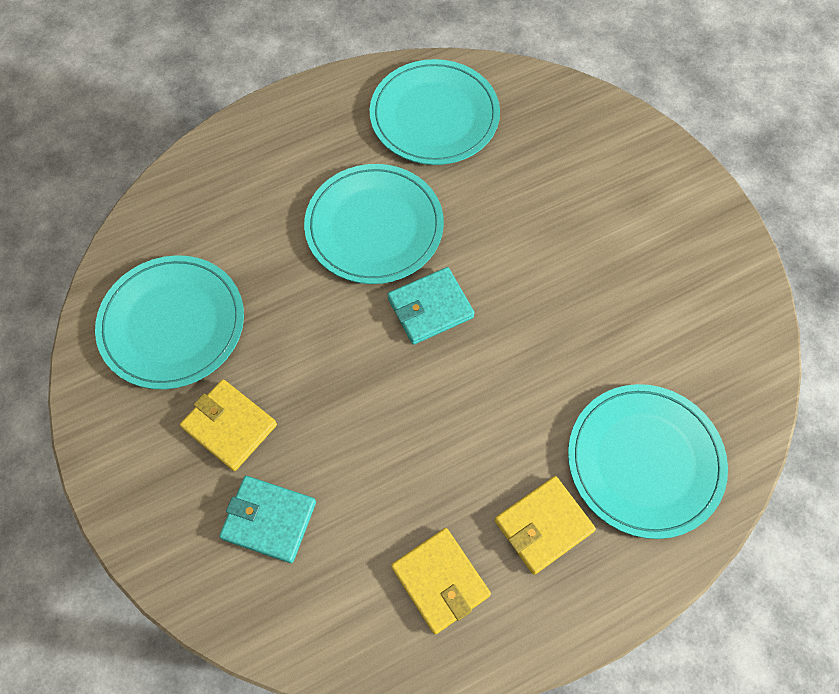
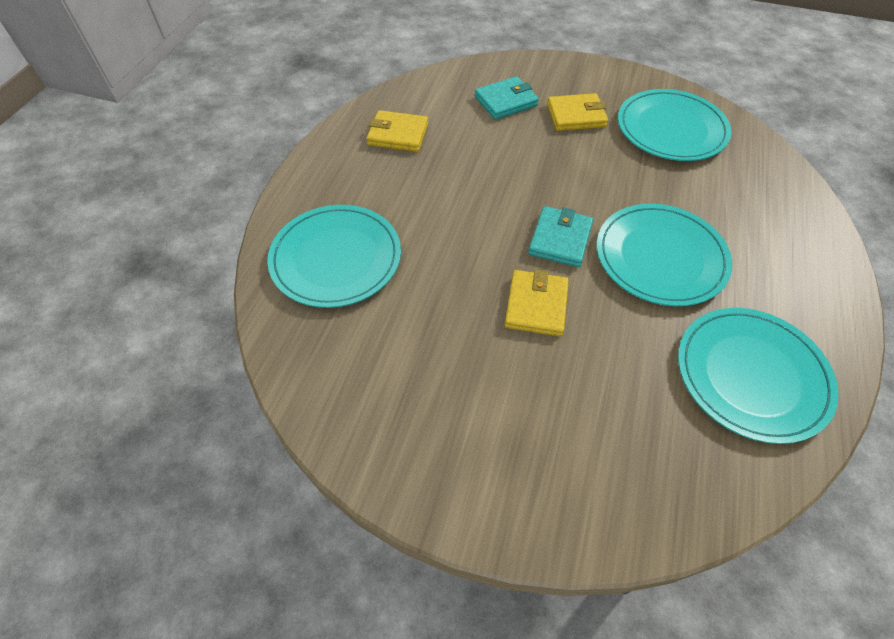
camera: 135 degrees right, 10 degrees down
(543, 526) = (368, 188): yellow wallet -> yellow wallet (536, 305)

